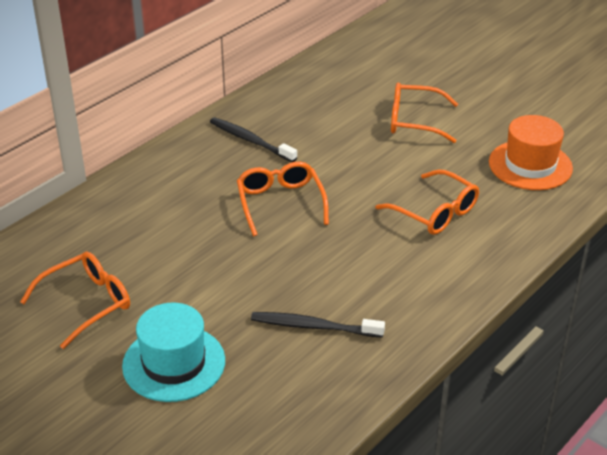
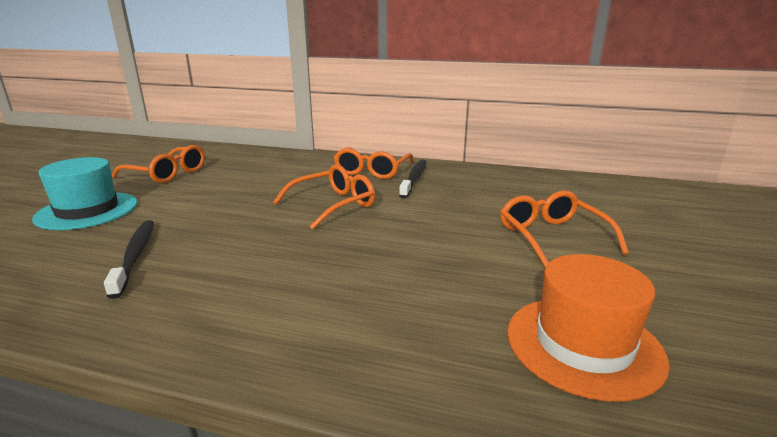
camera: 65 degrees right, 15 degrees down
(435, 212) = (383, 285): orange glasses -> orange glasses (372, 171)

